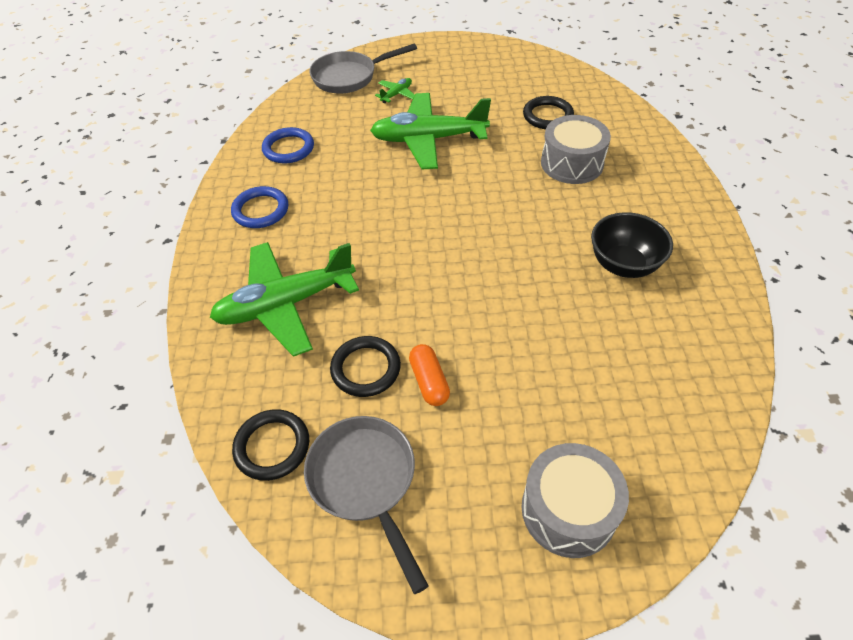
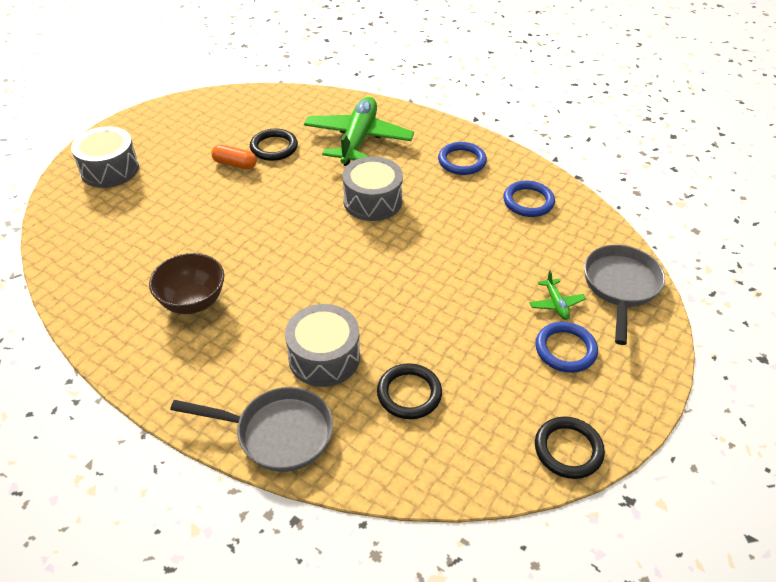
camera: 125 degrees right, 5 degrees down
(272, 446) = (270, 103): black ring -> black ring (568, 450)
(365, 482) = (213, 120): grey pan -> grey pan (277, 433)
(379, 235) = (372, 201): none -> grey drum
(428, 139) = (458, 285): green plane -> none
(434, 77) = (565, 349): none -> blue ring
(623, 265) = (193, 301): black bowl -> brown bowl

